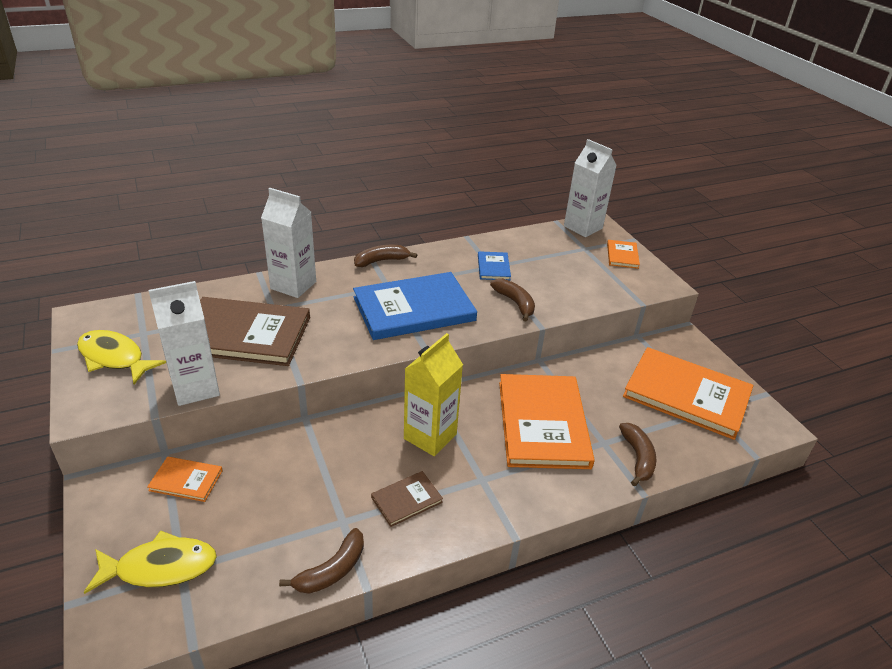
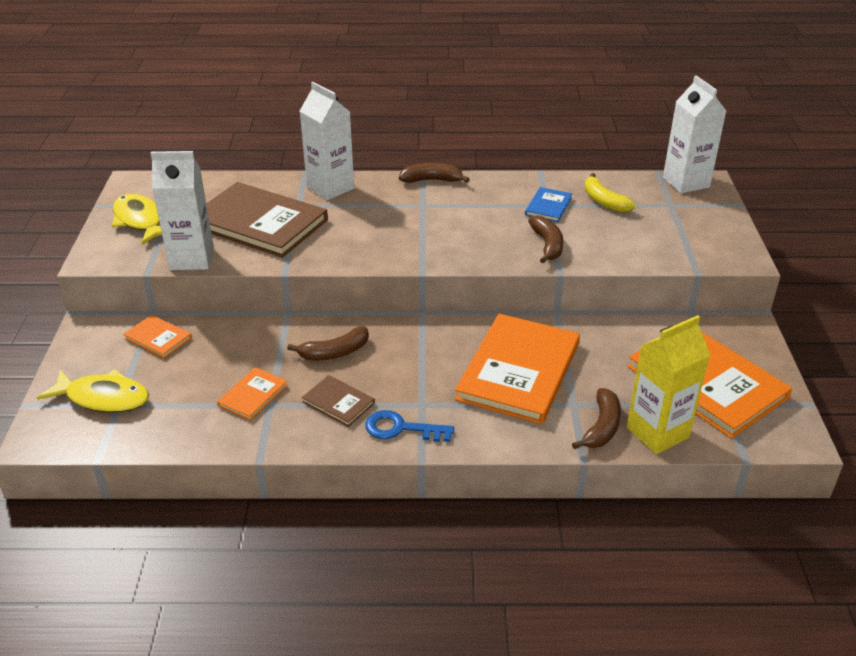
camera: 25 degrees right, 0 degrees up
(332, 570) = (238, 439): brown banana -> brown banana (334, 352)
(406, 500) = (338, 402): brown book -> brown book turned 45 degrees clockwise
(414, 309) = (435, 231): blue book -> none
(430, 436) = (395, 355): yellow carton -> yellow carton (657, 432)
(478, 509) = (401, 428): none -> blue key
(533, 255) = (604, 201): none -> yellow banana
(622, 255) = (712, 220): orange book -> orange book (253, 395)

